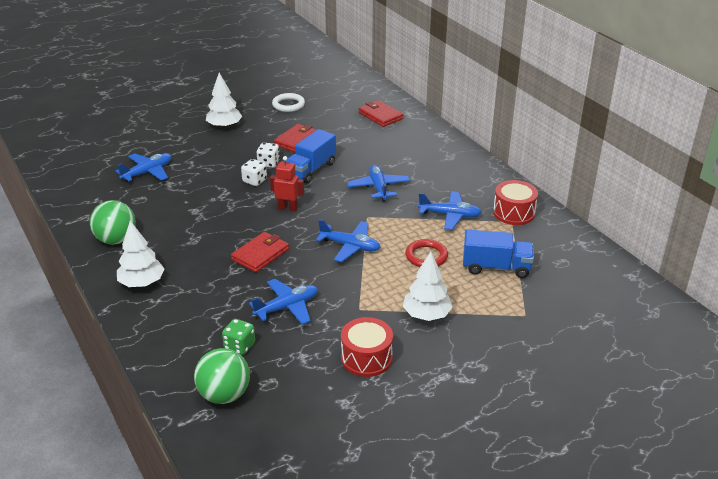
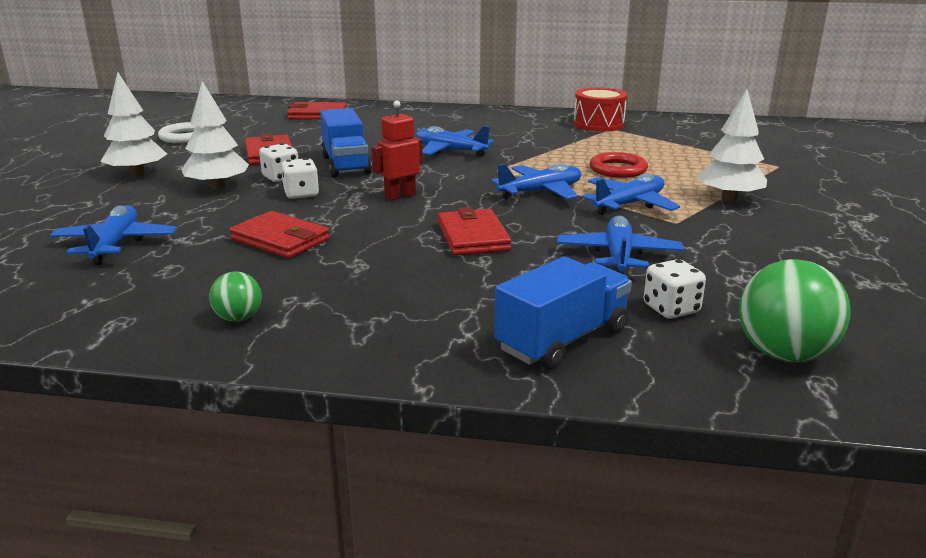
camera: 50 degrees left, 10 degrees down
(116, 240) = (238, 318): green ball -> green ball, size x0.54
(142, 283) = (399, 333): white tree -> white tree (217, 187)
(196, 206) = (280, 239): none -> red wallet
(239, 346) = (671, 309): green dice -> white dice
(366, 358) = (782, 246): red drum -> none
(450, 215) = (560, 143): blue plane -> blue plane (629, 204)
(496, 267) = (681, 153): blue truck -> blue truck (562, 340)

